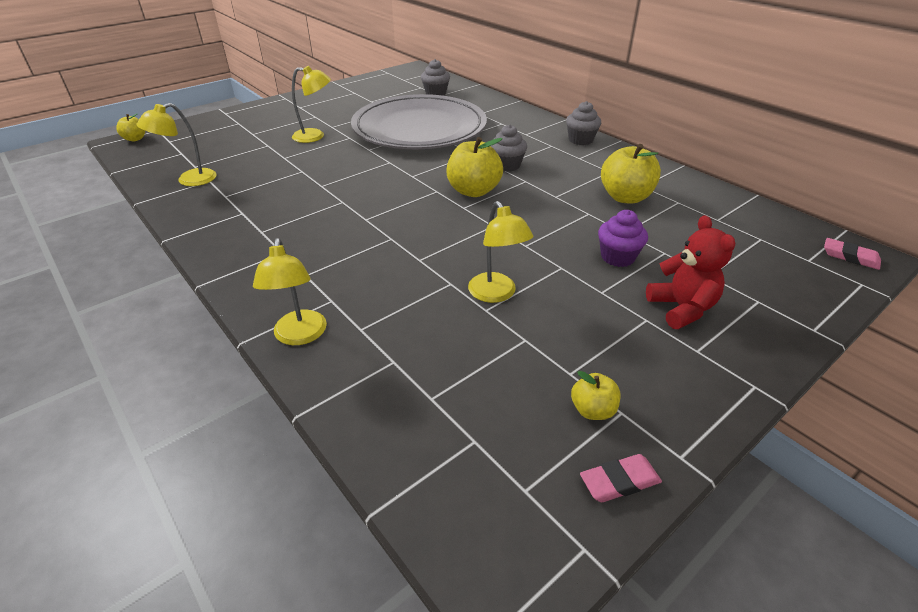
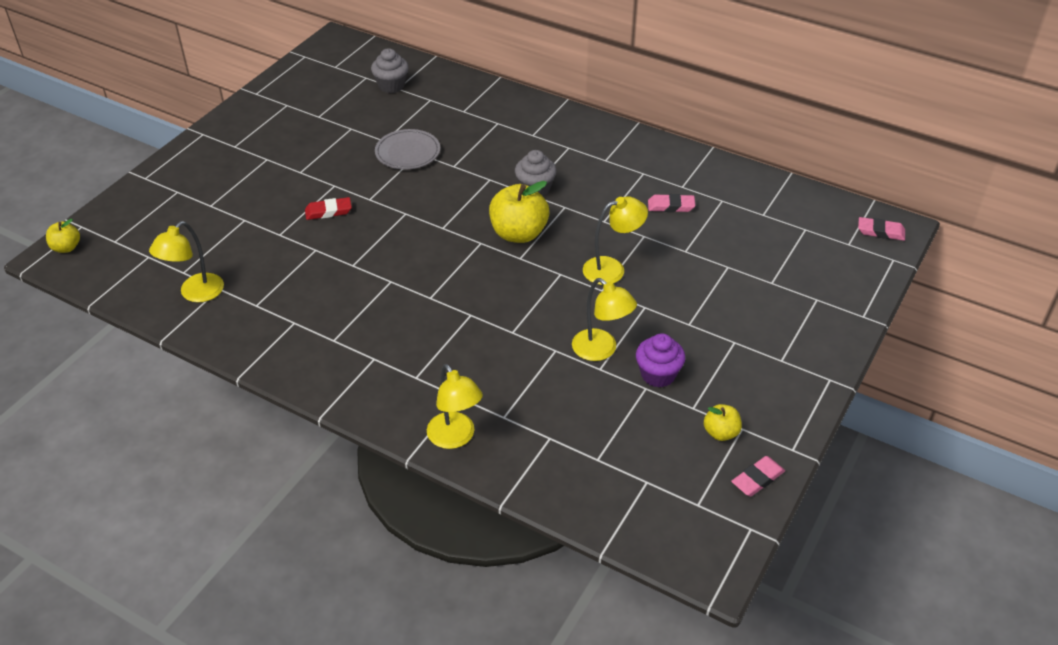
camera: 20 degrees left, 5 degrees up
(315, 136) = (292, 192): yellow lamp -> yellow lamp (612, 269)
(332, 151) = (328, 211): none -> red eraser
(419, 128) = (408, 152): grey plate -> grey plate, size x0.40
(580, 140) = (596, 132): grey cupcake -> none
(617, 257) = (689, 282): purple cupcake -> purple cupcake (658, 375)
(625, 197) = (671, 206): yellow apple -> pink eraser
(681, 308) = (758, 323): red teddy bear -> none

